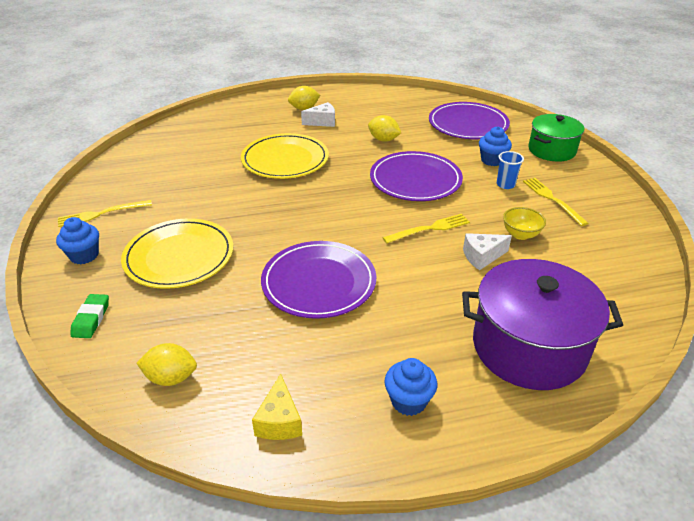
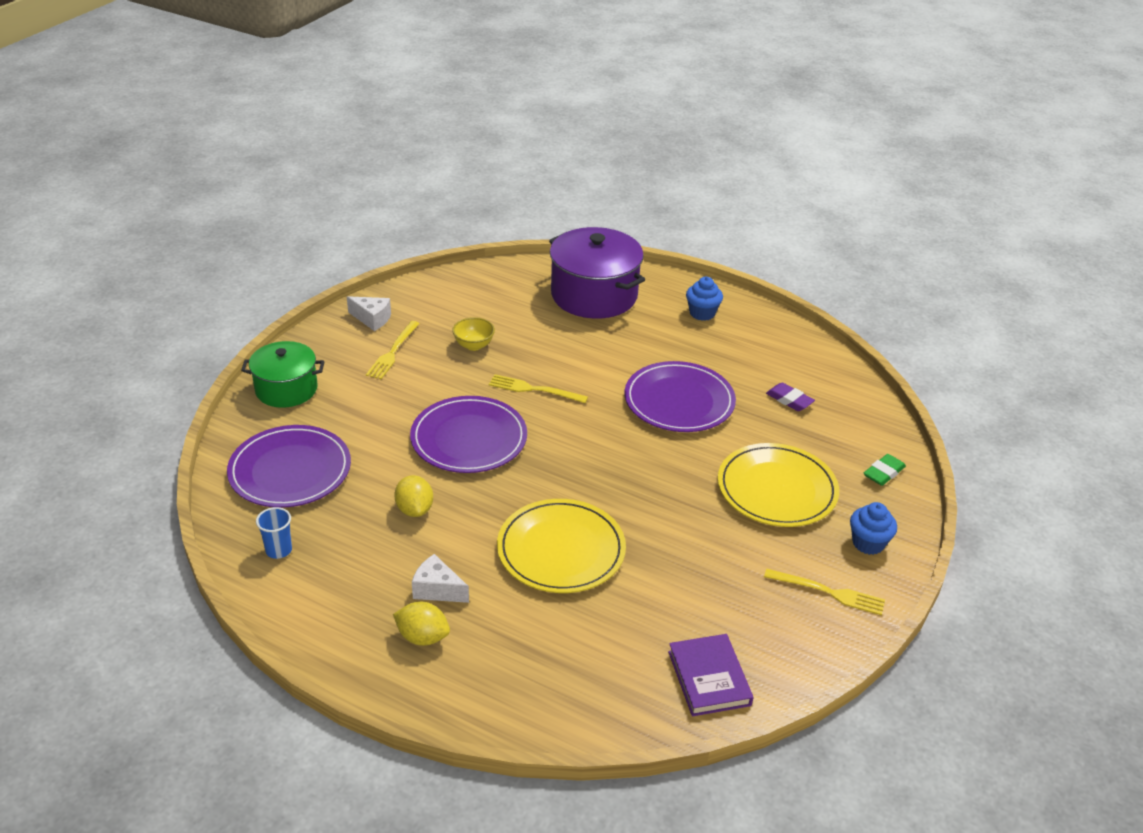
camera: 140 degrees left, 0 degrees up
(151, 151) = (709, 678): none -> purple book
(171, 378) = (841, 399): yellow lemon -> none
(224, 343) = (789, 400): none -> purple eraser
(279, 421) = (788, 344): yellow cheese -> none
(482, 257) = (531, 349): white cheese -> white cheese (372, 319)
(492, 160) = (361, 414): blue cupcake -> none
(505, 185) = (401, 385): blue cup -> blue cup (279, 550)

